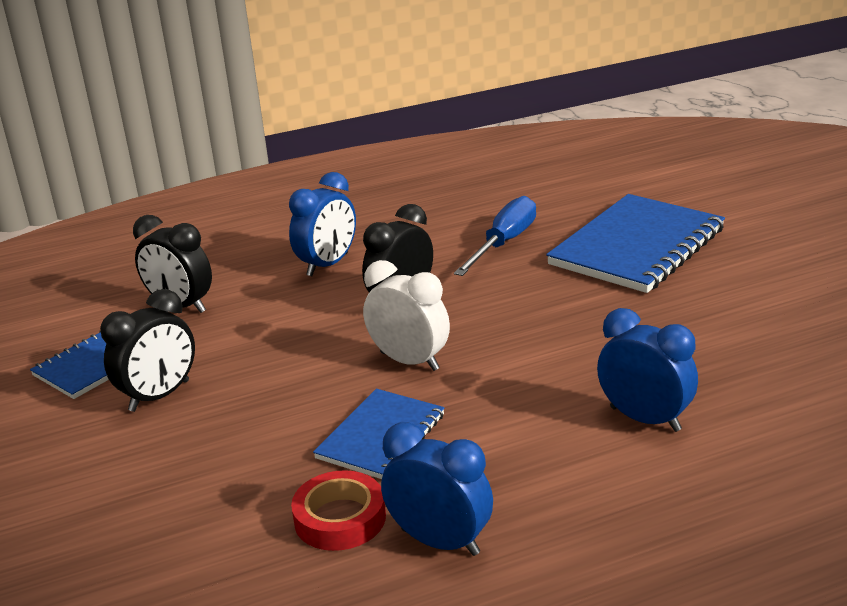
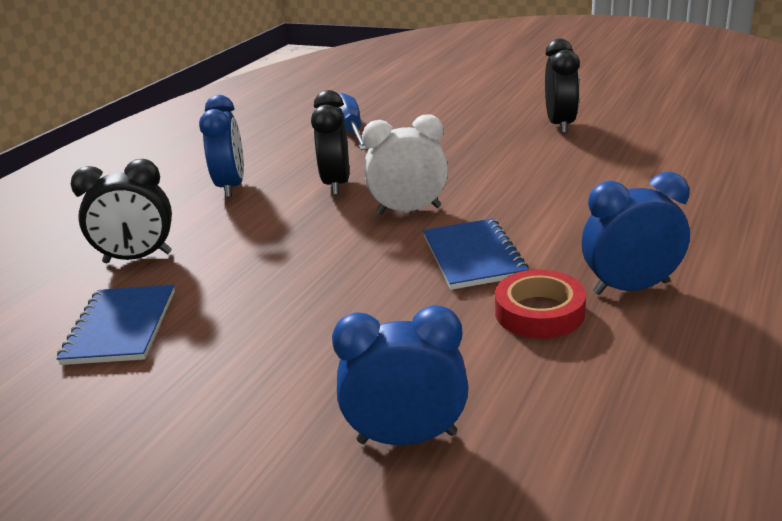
camera: 40 degrees left, 0 degrees up
(159, 396) = (233, 318): black clock -> black clock (560, 125)
(637, 247) = (445, 104): blue notebook -> none
(645, 419) = (618, 174): blue clock -> blue clock (407, 437)

